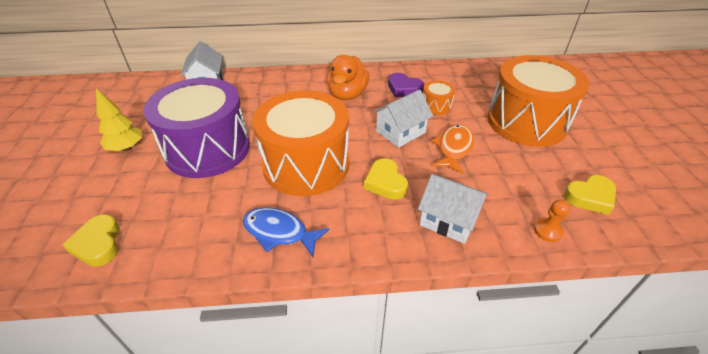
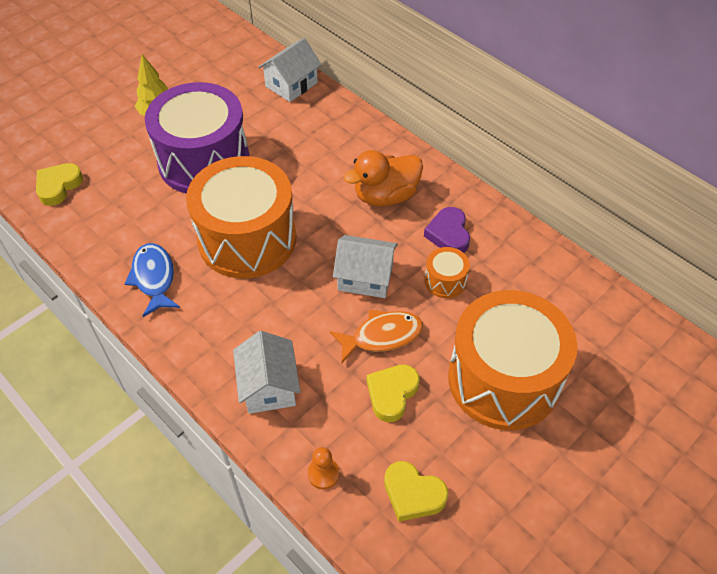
camera: 50 degrees right, 10 degrees up
(385, 183) = (276, 311): yellow heart -> yellow heart (392, 394)

